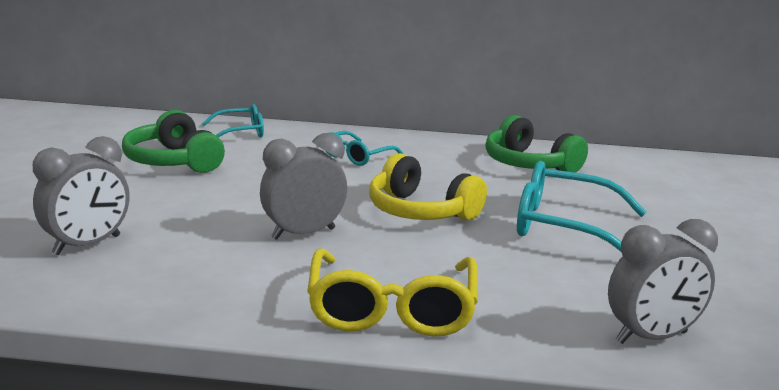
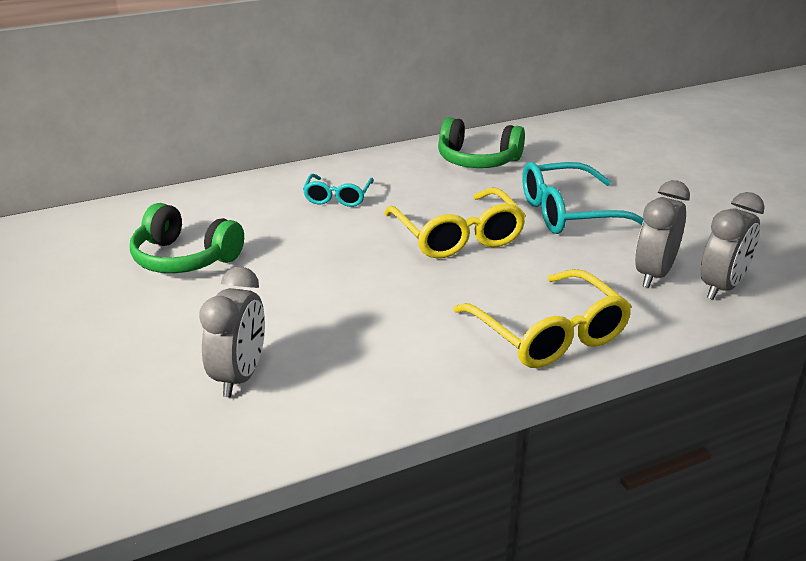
camera: 30 degrees left, 10 degrees up
(240, 132) = (199, 204): turquoise glasses -> none
(303, 234) = (400, 292): grey clock -> grey clock (653, 274)
(421, 211) = (457, 236): yellow headphones -> yellow glasses

